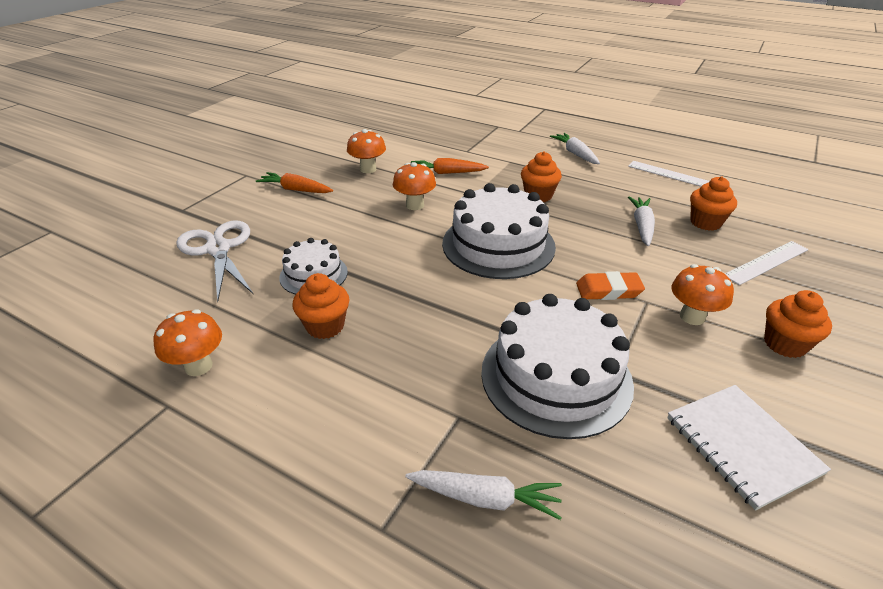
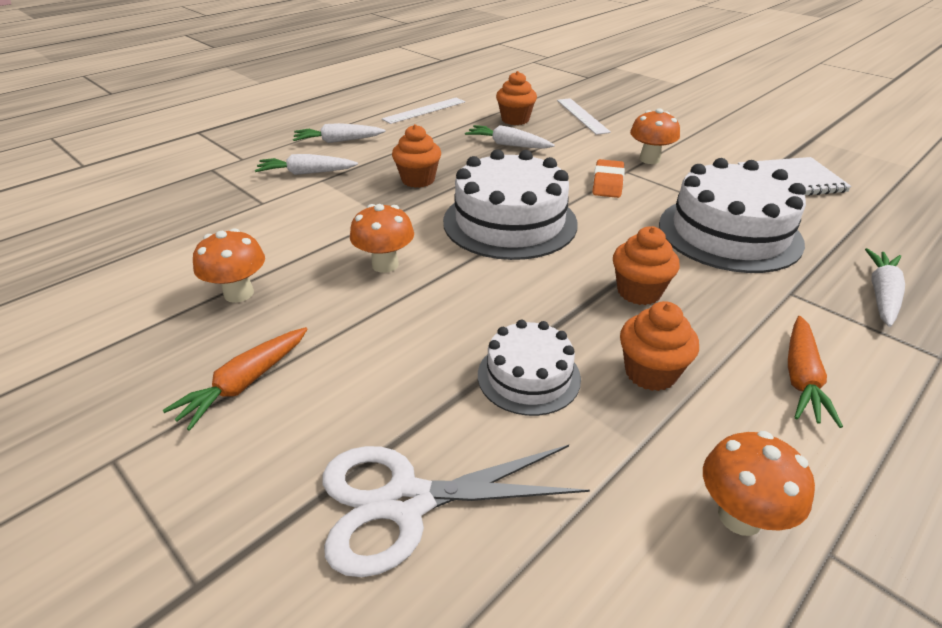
camera: 75 degrees left, 0 degrees up
(446, 173) = (313, 227): orange carrot -> orange carrot (801, 378)
(516, 154) = (306, 173): none -> white carrot
(784, 344) = (683, 138): orange cupcake -> orange cupcake (639, 292)

